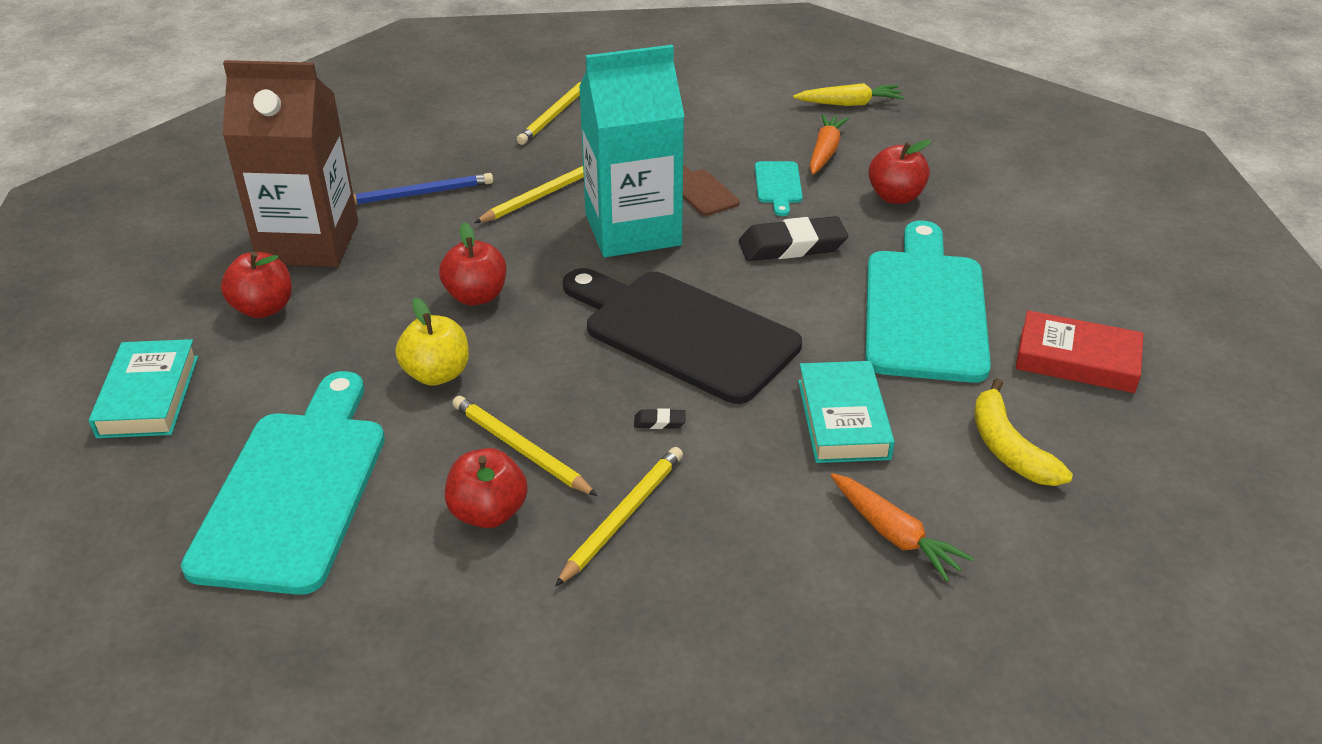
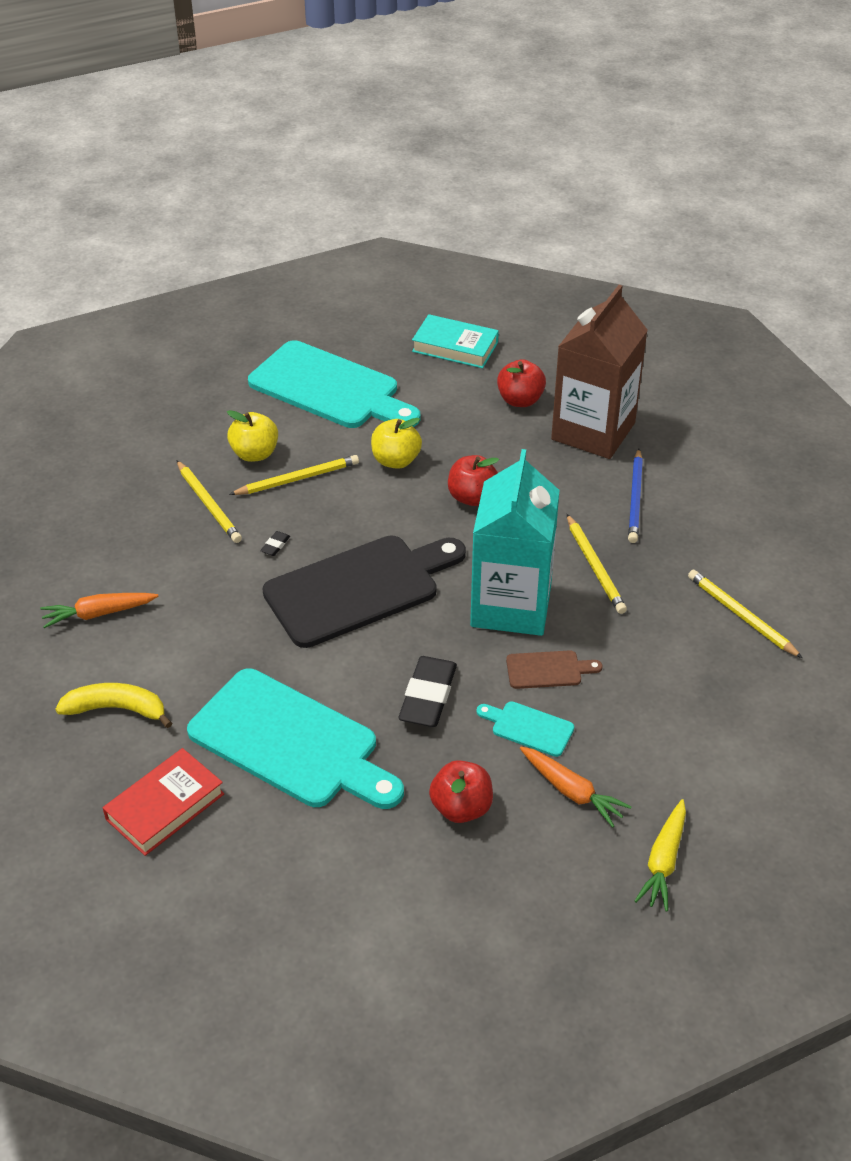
camera: 115 degrees right, 5 degrees up
(488, 512) = (255, 454): red apple -> yellow apple
(843, 419) = (210, 635): turquoise book -> none

